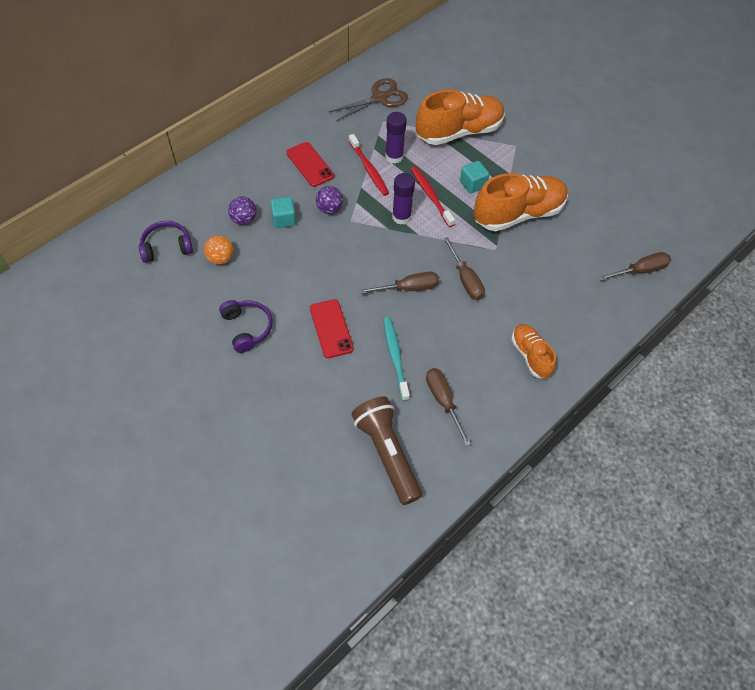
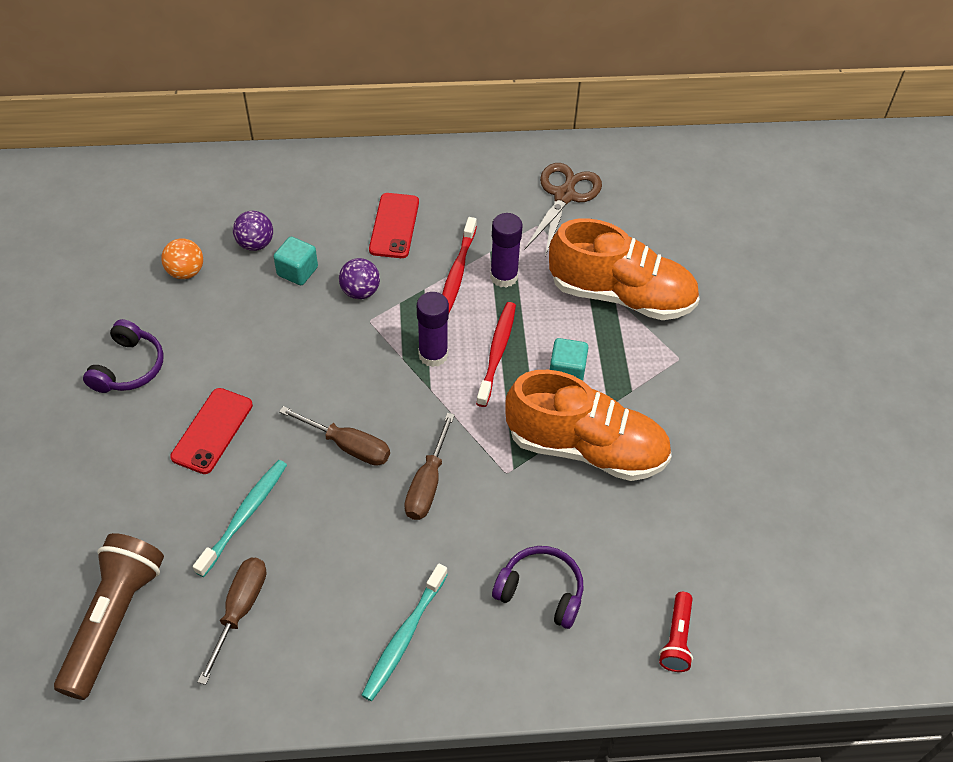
camera: 40 degrees right, 5 degrees down
(167, 247) = (147, 224): purple headphones -> purple headphones (541, 591)
(380, 98) = (564, 195): brown scissors -> brown scissors turned 75 degrees counterclockwise
(530, 355) = (404, 637): orange shoe -> turquoise toothbrush
(640, 270) = (676, 638): brown screwdriver -> red flashlight

